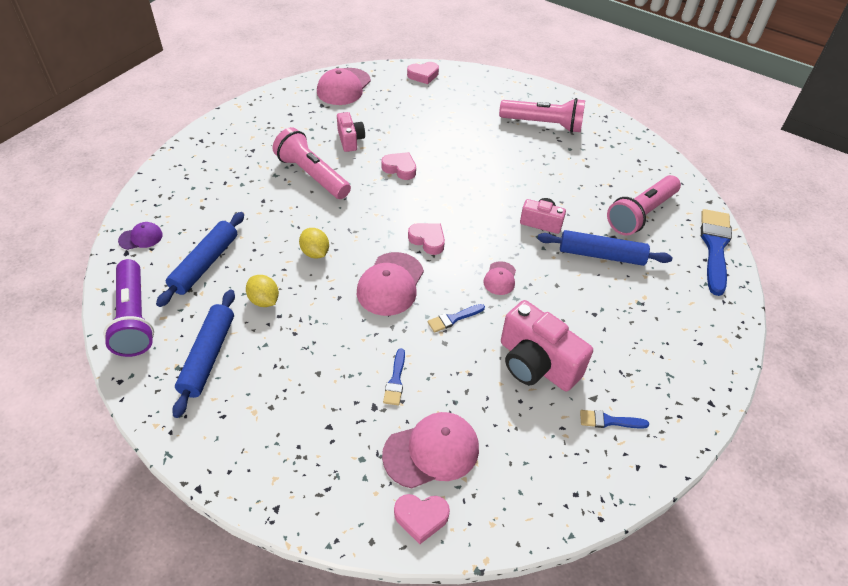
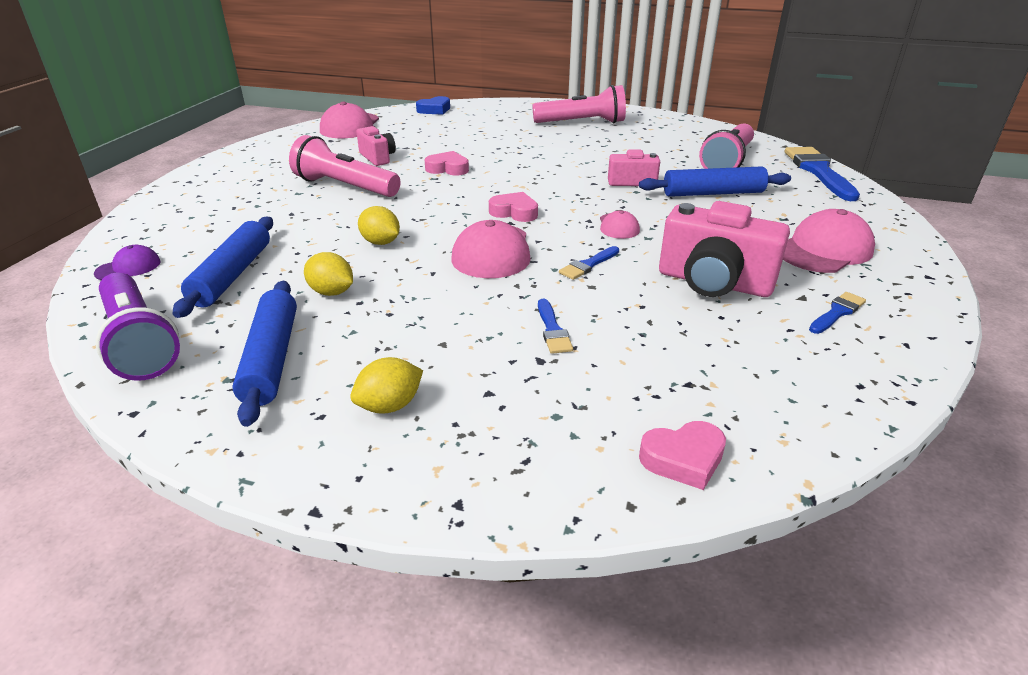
camera: 15 degrees left, 15 degrees down
(265, 419) = (390, 406): none -> yellow lemon
(423, 75) = (434, 110): pink heart -> blue heart
(431, 451) = (647, 386): pink cap -> pink cap (824, 250)
(609, 421) = (837, 312): blue brush -> blue brush turned 150 degrees clockwise

